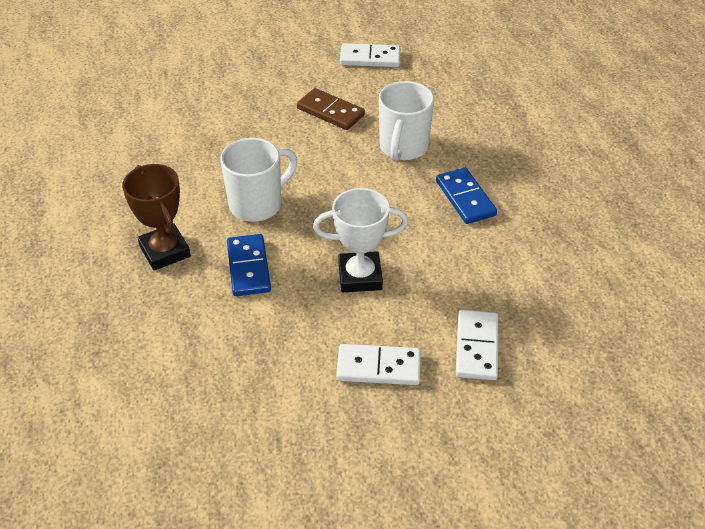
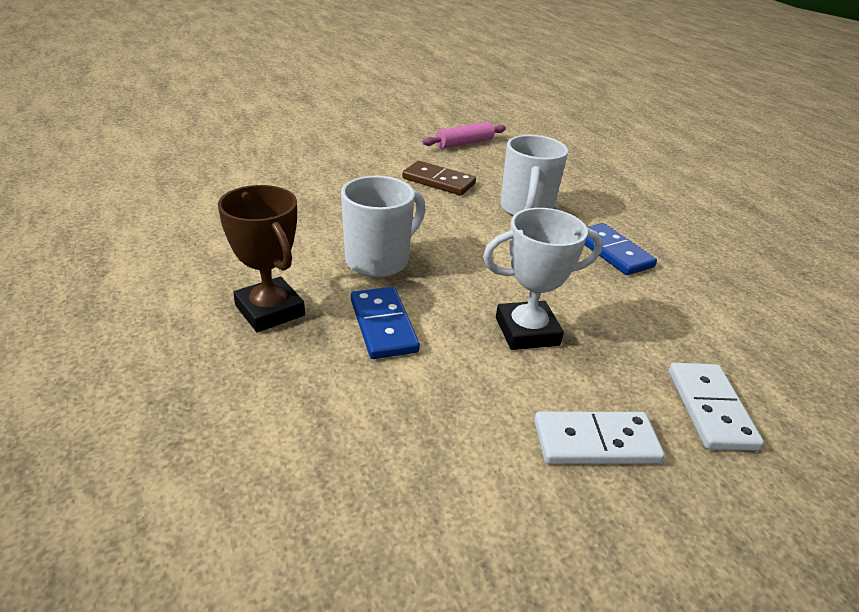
camera: 10 degrees left, 10 degrees down
(370, 58) = (464, 143): white domino -> pink rolling pin

